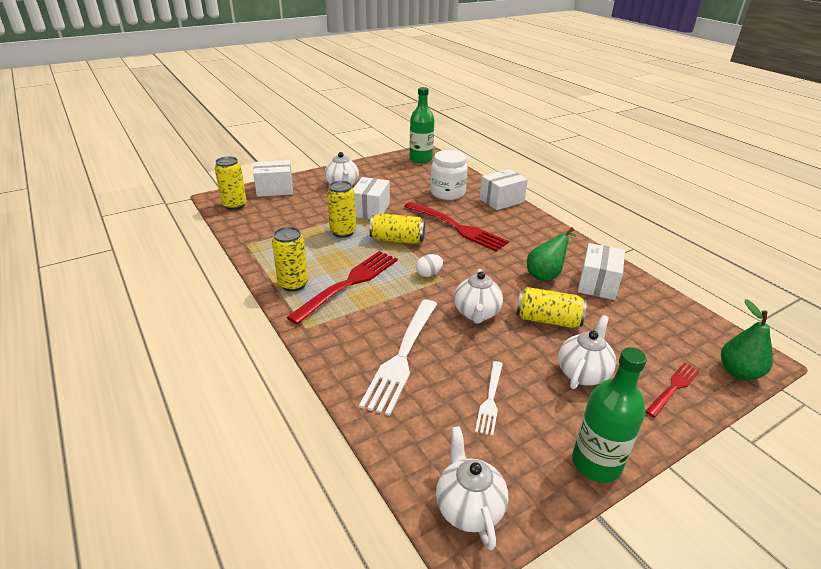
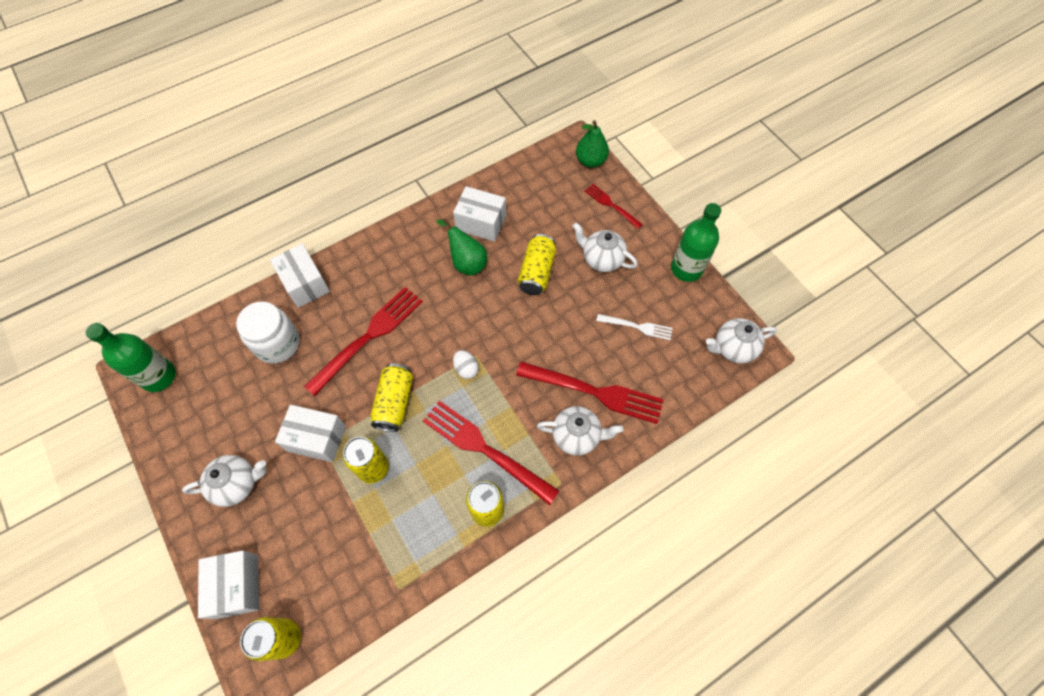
camera: 90 degrees left, 30 degrees up
(402, 356) = (594, 392): white fork -> red fork
(476, 313) = (531, 328): white teapot -> white teapot (577, 436)

